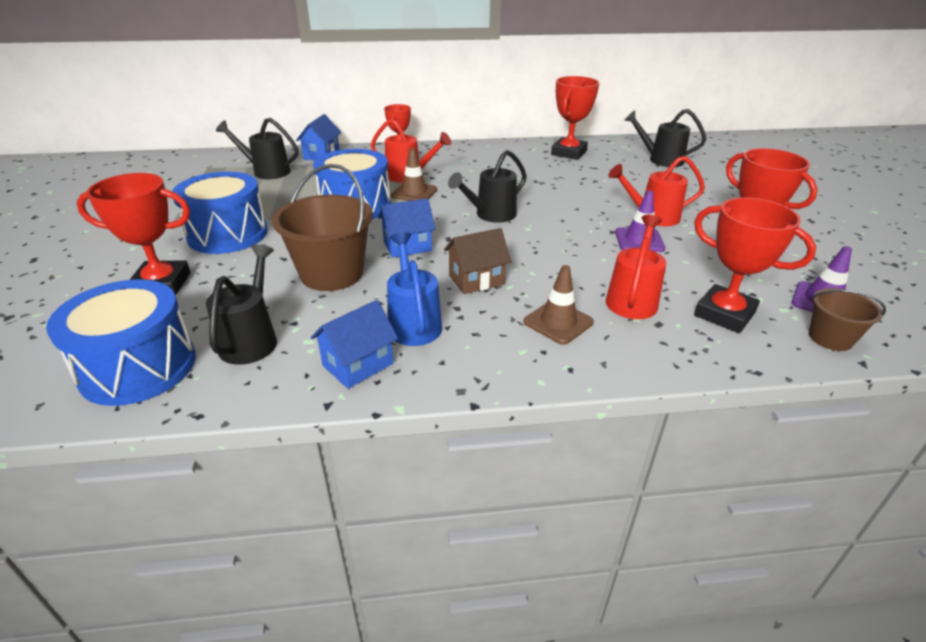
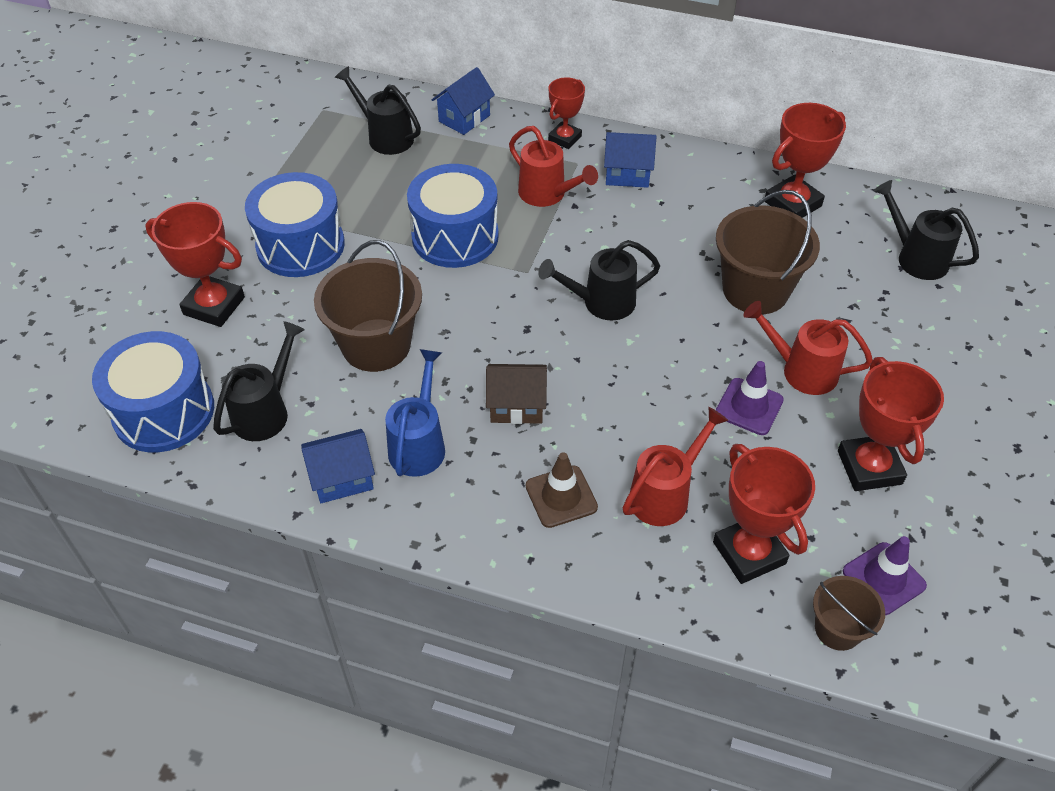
camera: 25 degrees right, 15 degrees up
(407, 246) = (475, 327): blue house -> blue house (627, 174)
(414, 193) = (535, 231): brown traffic cone -> none
(585, 189) = (755, 290): none -> brown bucket

